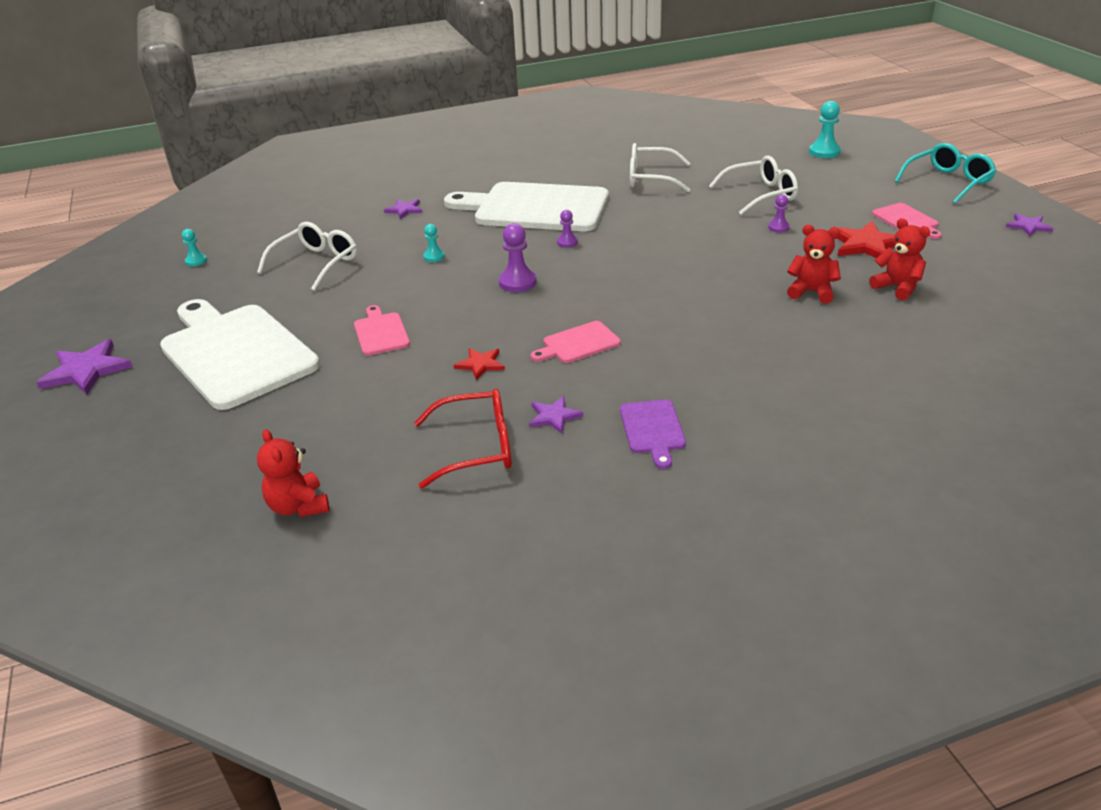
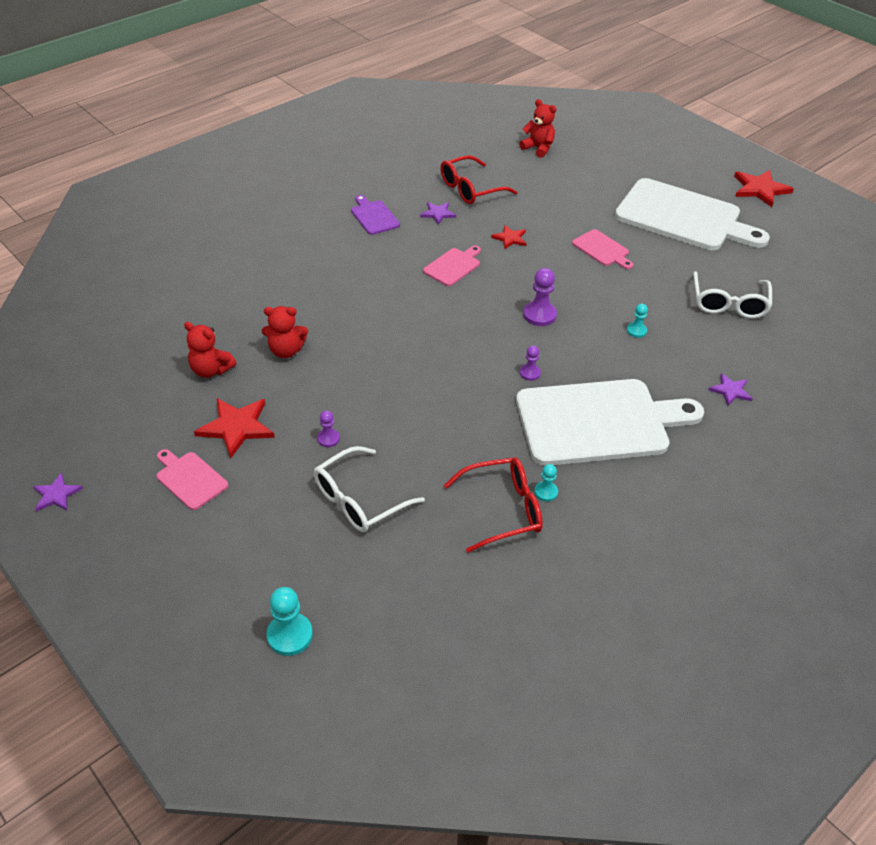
camera: 155 degrees right, 10 degrees up
(86, 370) = (760, 189): purple star -> red star
(196, 261) = (832, 287): turquoise pawn -> turquoise pawn (546, 492)
(650, 178) = (503, 509): white glasses -> red glasses
(948, 182) = (125, 581): turquoise glasses -> none

